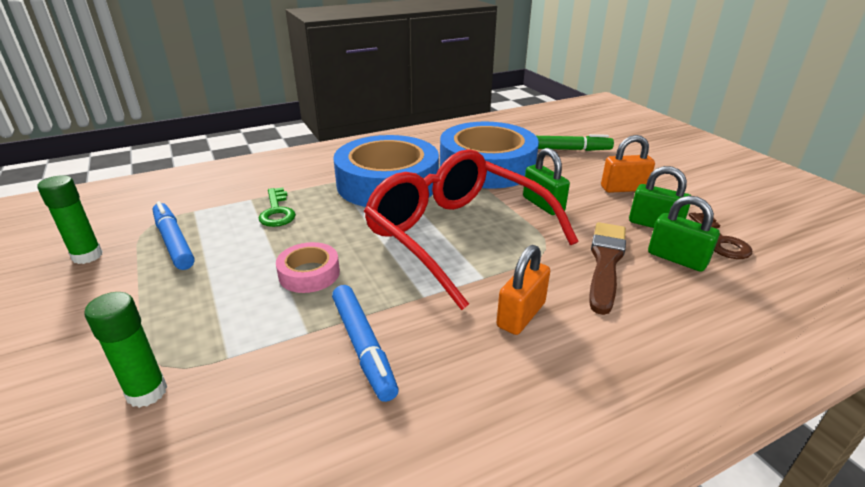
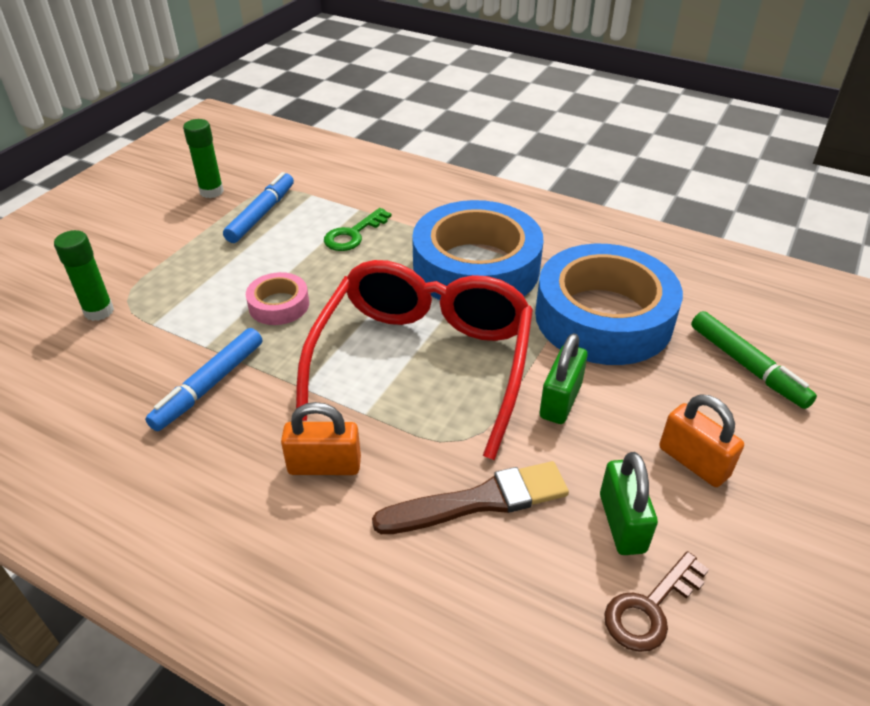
camera: 55 degrees right, 10 degrees up
(677, 259) = (552, 568): green padlock -> none

